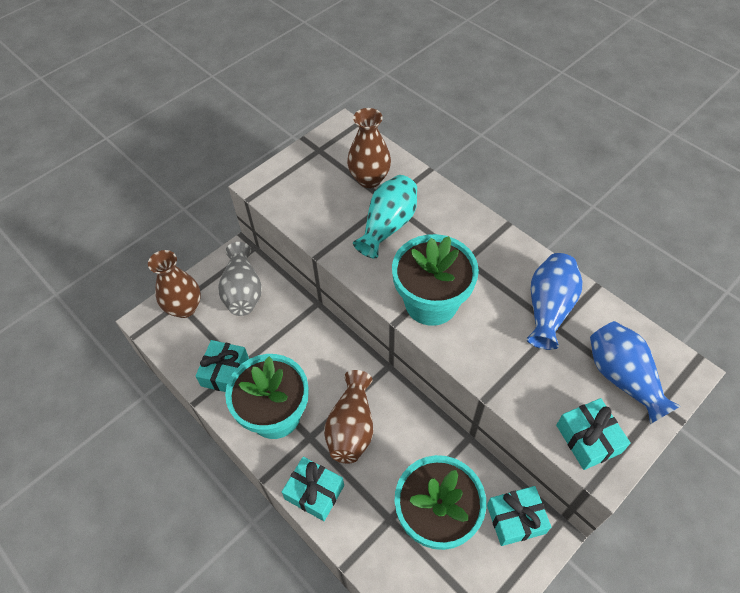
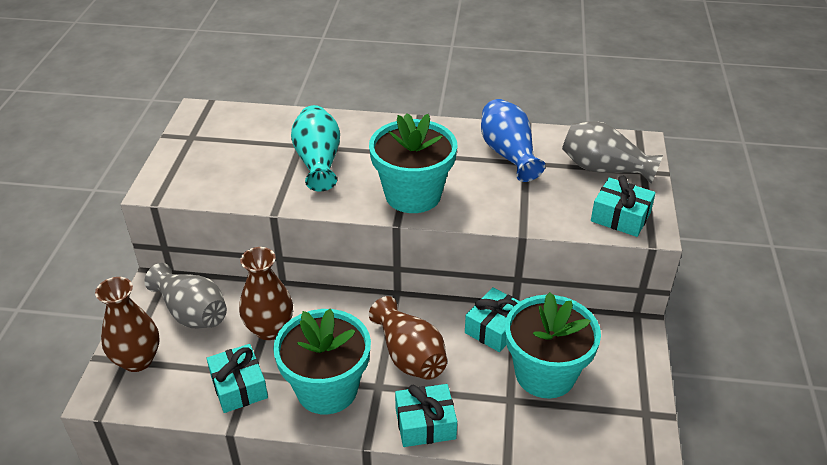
camera: 40 degrees left, 15 degrees down
(369, 179) = (265, 137): brown vase -> brown vase (269, 329)
(516, 519) = (605, 335): turquoise gift -> turquoise gift (495, 328)
(622, 378) = (604, 169): blue vase -> grey vase

